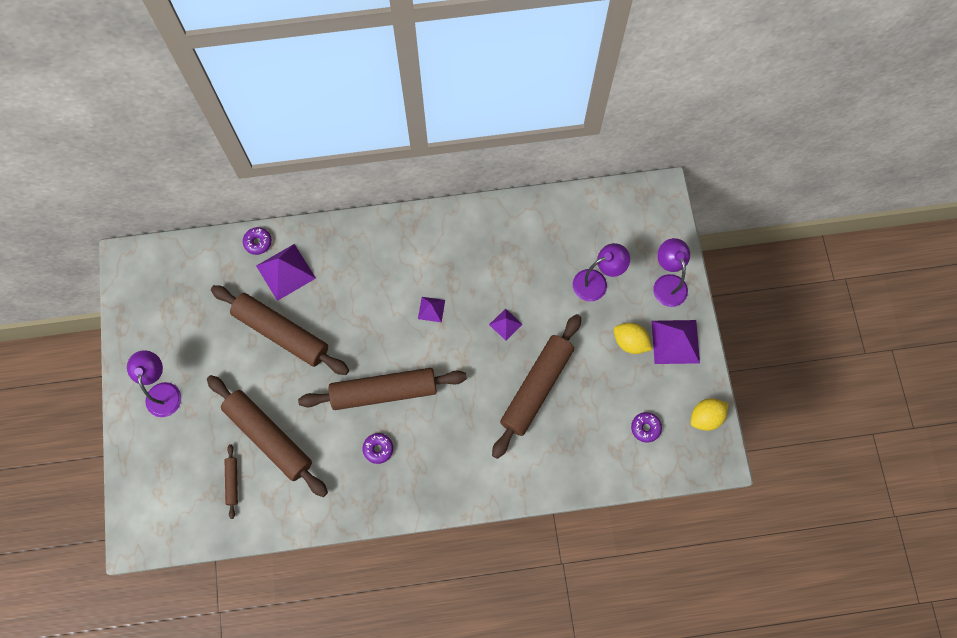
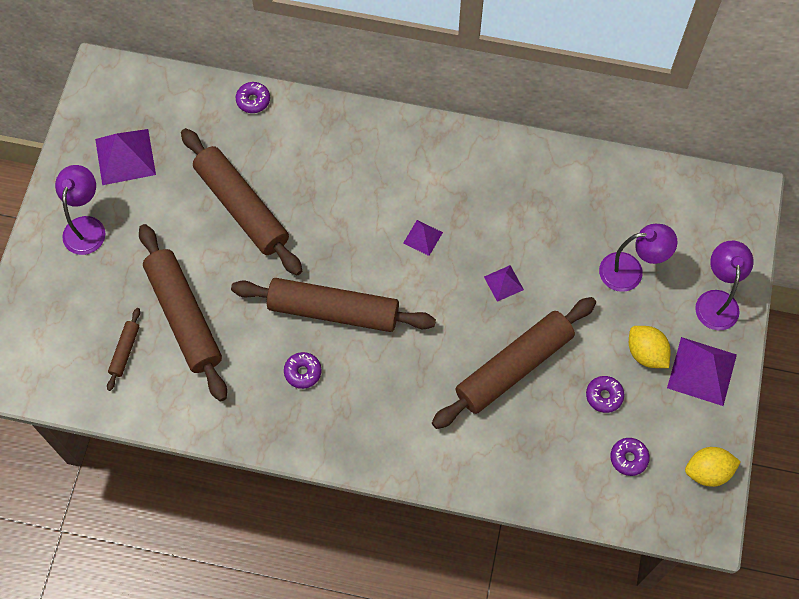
camera: 20 degrees right, 5 degrees down
(285, 272) = (272, 142): purple pyramid -> purple pyramid (125, 157)
(611, 386) = (604, 396): none -> purple donut

